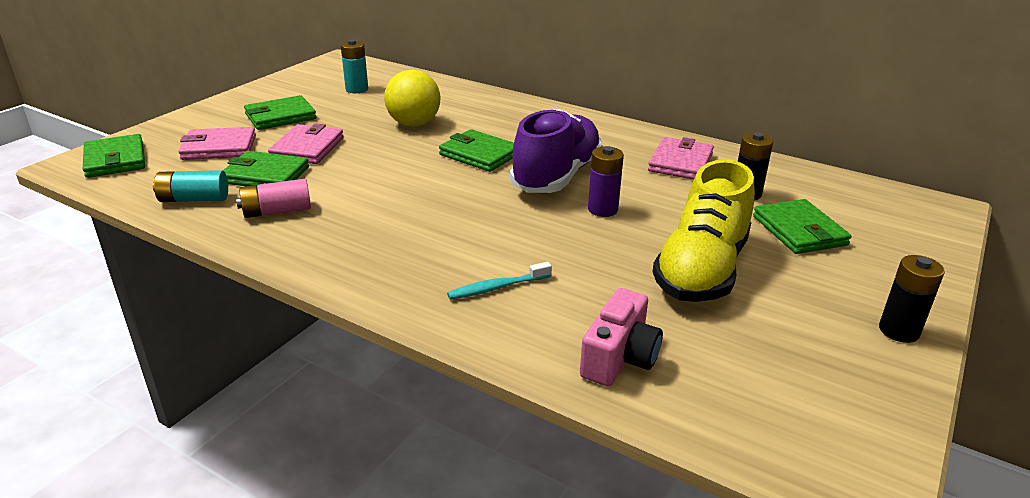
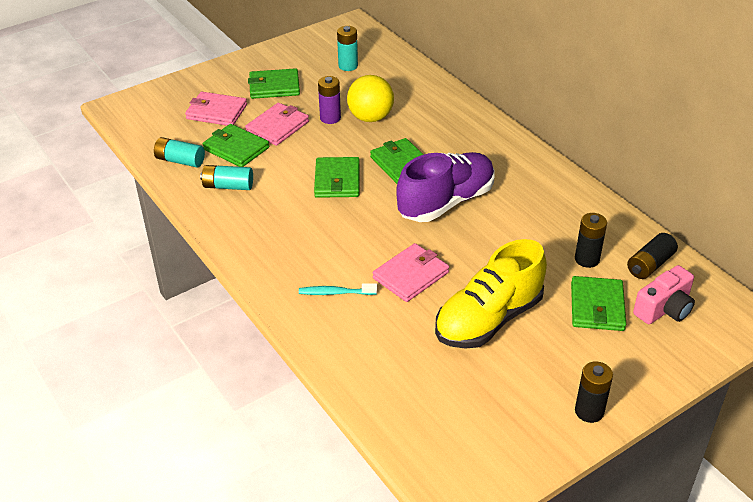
camera: 25 degrees right, 10 degrees up
(115, 160) = (144, 109): green wallet -> green wallet (337, 180)
(277, 211) = (228, 186): pink battery -> turquoise battery
(602, 209) = (458, 244): purple battery -> purple battery (330, 118)
(619, 358) = (377, 370): pink camera -> pink camera (664, 309)
(680, 162) = (559, 212): pink wallet -> pink wallet (410, 275)
(809, 185) = (650, 265): none -> black battery

